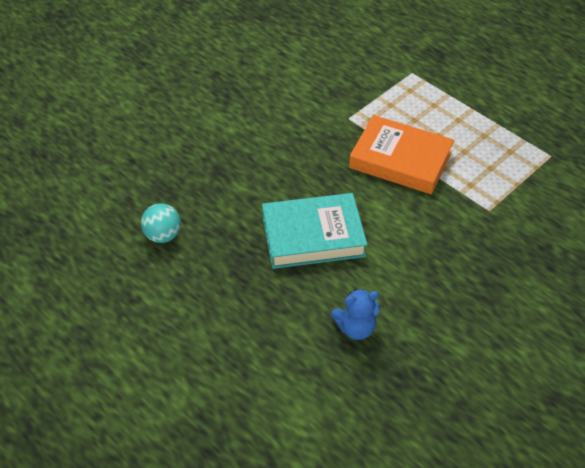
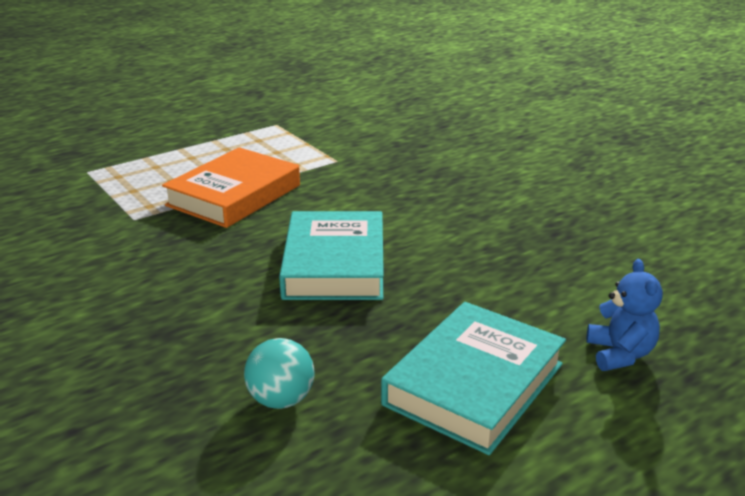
camera: 80 degrees left, 20 degrees down
(186, 325) = (474, 384): none -> turquoise book
(356, 328) = (490, 251): blue teddy bear -> blue teddy bear (620, 354)

